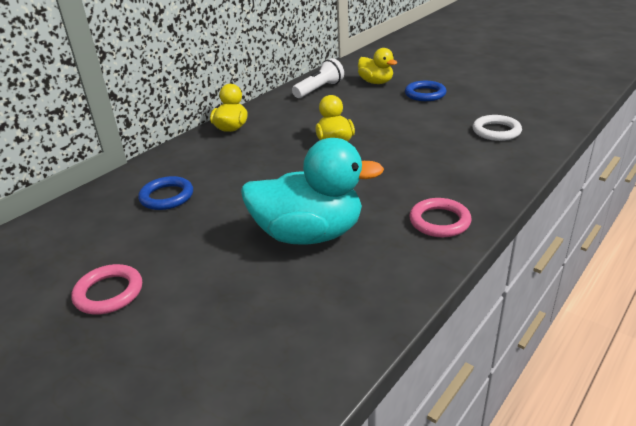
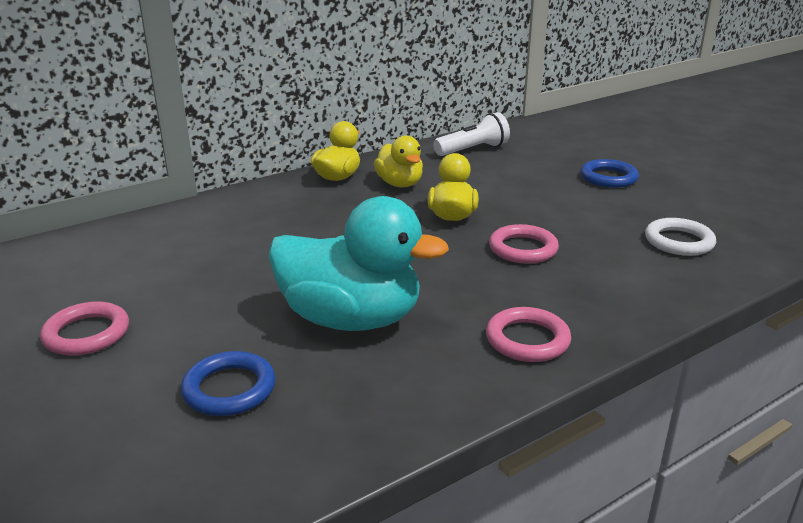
camera: 15 degrees right, 5 degrees down
(167, 197) = (215, 241): blue ring -> blue ring (229, 389)
(376, 82) = (551, 153): yellow duck -> yellow duck (400, 184)
(398, 157) = (523, 249): none -> pink ring

